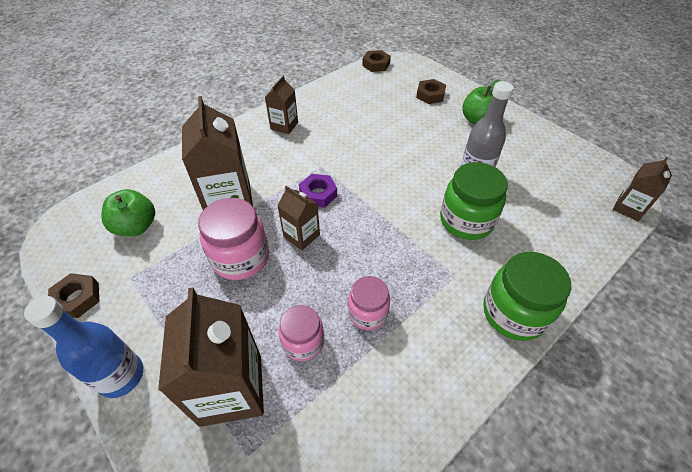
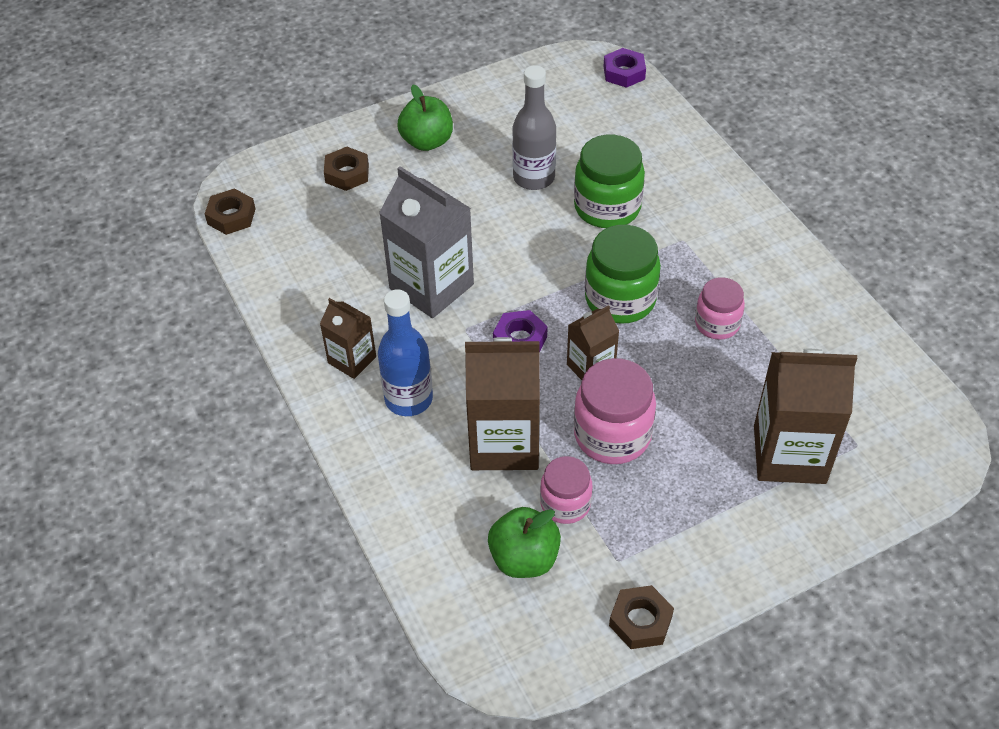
camera: 75 degrees left, 0 degrees up
(121, 376) = (760, 559): blue bottle -> blue bottle (408, 399)
(303, 342) = (743, 385): pink jar -> pink jar (565, 504)
(351, 145) = (431, 286): none -> grey carton
(513, 313) = (738, 208): green jar -> green jar (620, 299)
(628, 208) = (624, 72): brown carton -> purple nut

